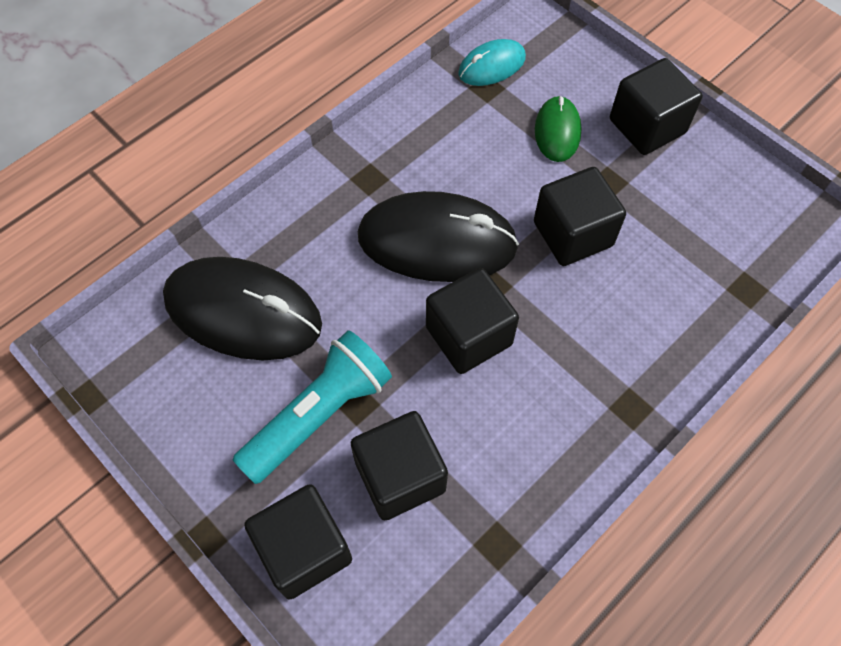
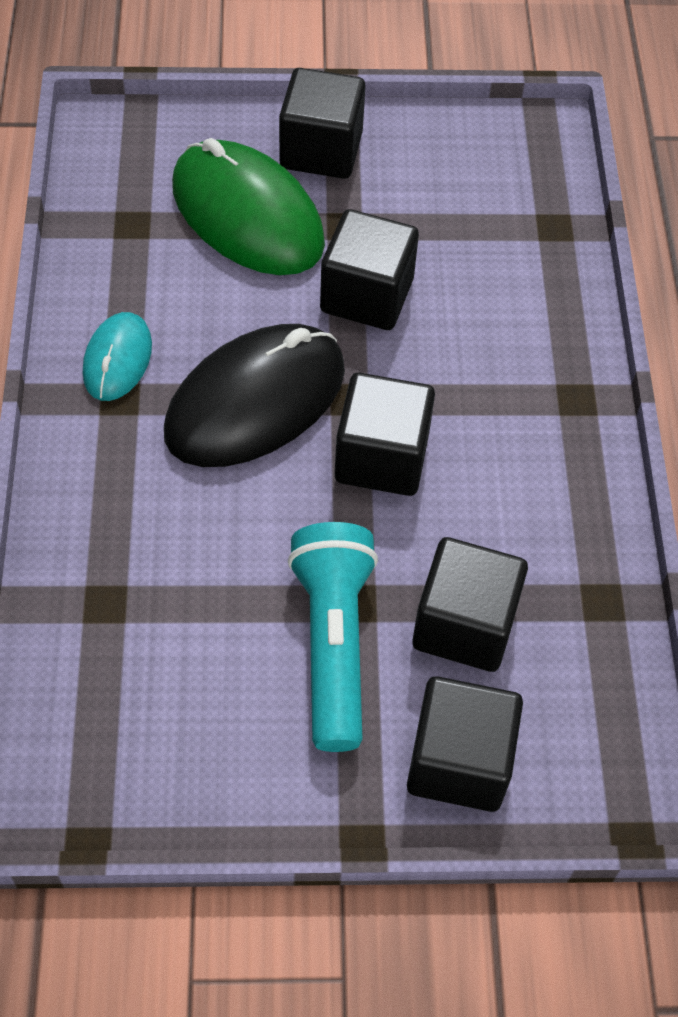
camera: 50 degrees left, 5 degrees down
(243, 312) = (148, 623): black mouse -> none
(492, 66) = (112, 200): turquoise mouse -> turquoise mouse (117, 359)
(557, 131) = (247, 215): green mouse -> green mouse, size x1.91

